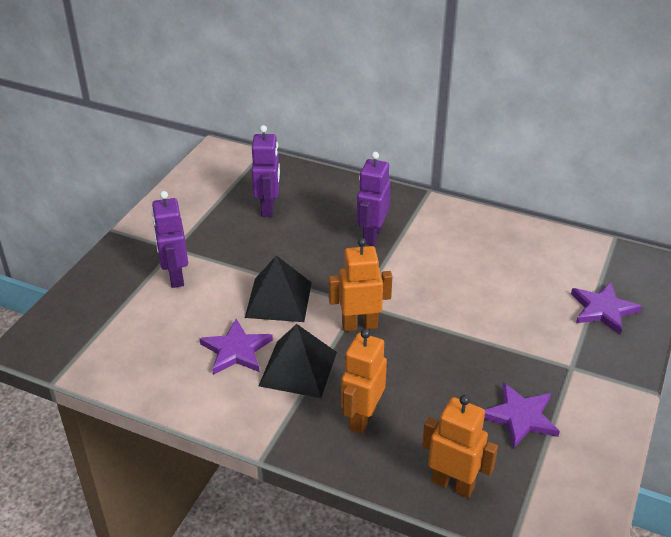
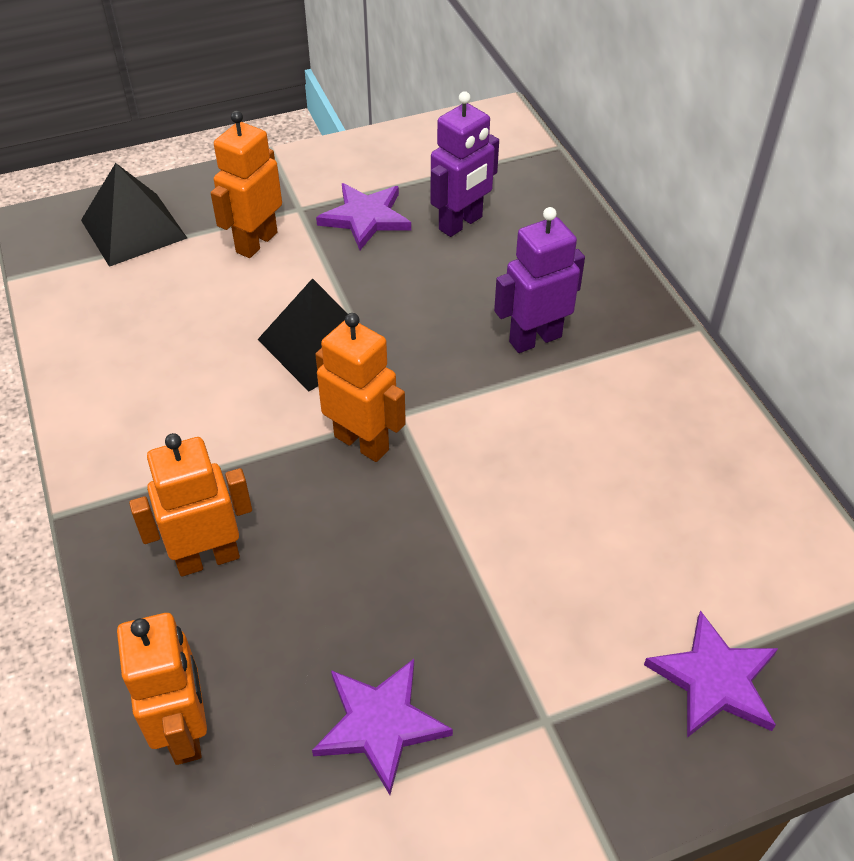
camera: 45 degrees right, 10 degrees up
(175, 277) = (256, 242): purple robot -> orange robot
(236, 350) = (198, 371): purple star -> purple star (365, 218)
(298, 368) = (227, 442): black pyramid -> black pyramid (133, 229)

